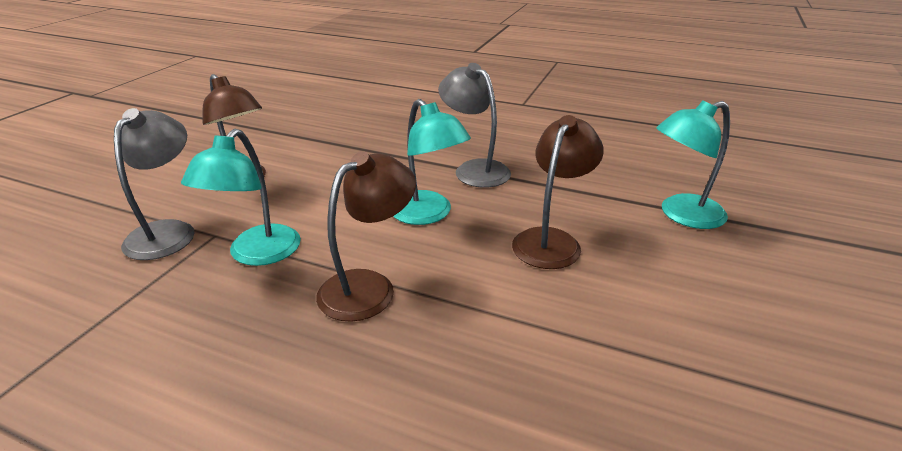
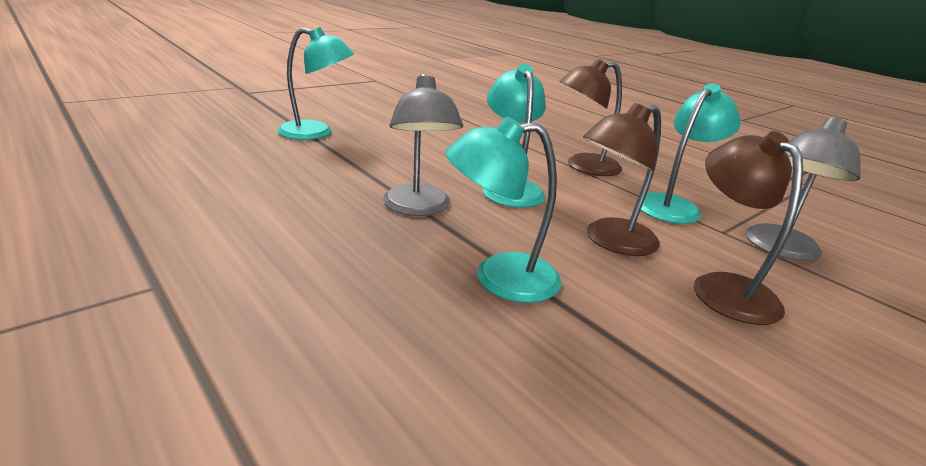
camera: 155 degrees left, 5 degrees down
(386, 146) = (499, 278): none -> turquoise lamp
(551, 240) = (433, 149): brown lamp -> brown lamp (611, 241)

